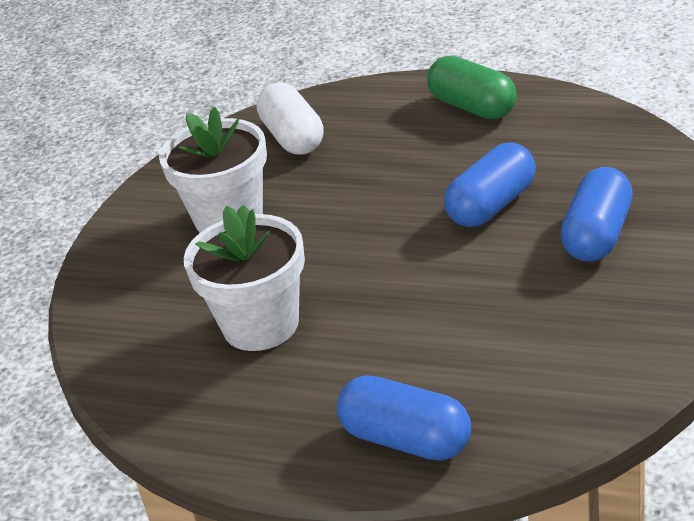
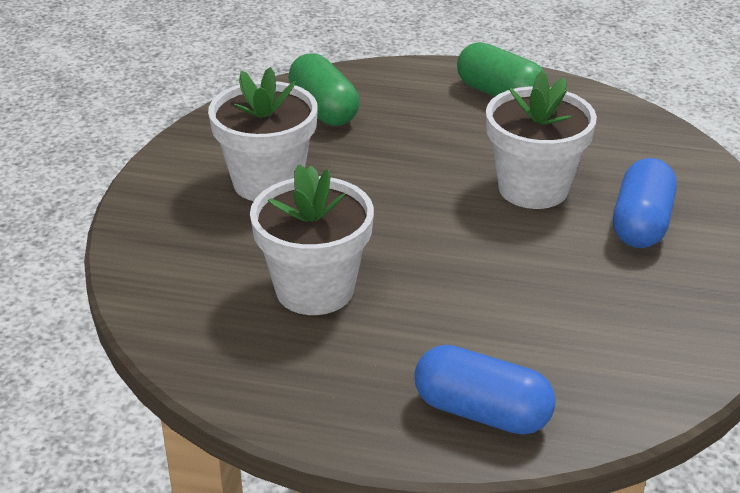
camera: 10 degrees left, 0 degrees up
(293, 138) = (323, 109): white capsule -> green capsule
(492, 205) = (533, 188): blue capsule -> white flower pot

